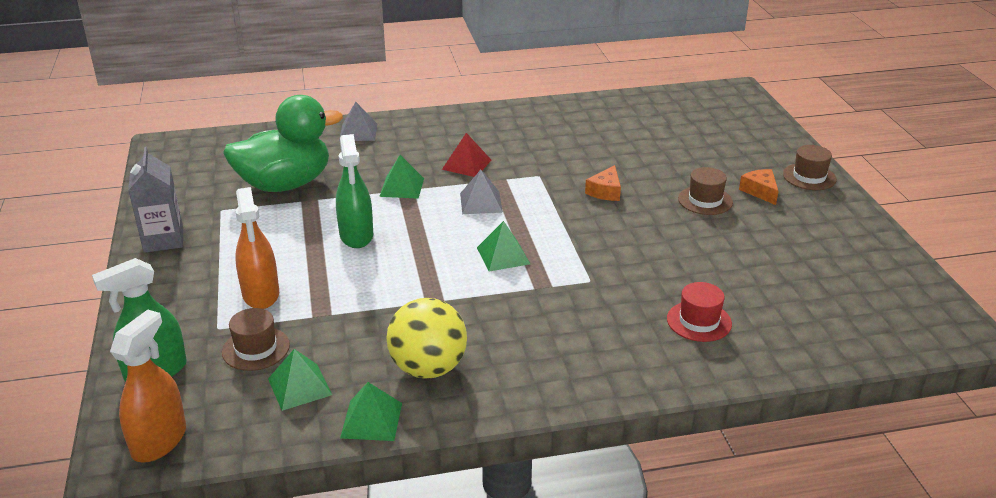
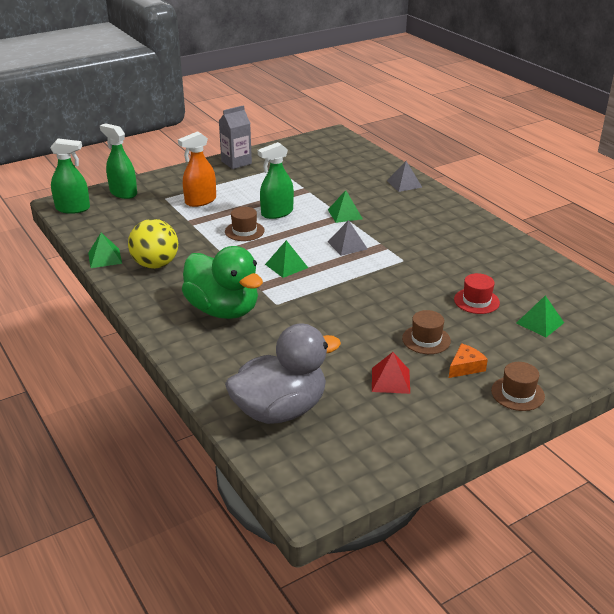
camera: 70 degrees right, 0 degrees up
(159, 441) = (73, 208): orange spray bottle -> green spray bottle
(256, 348) = (152, 212): brown hat -> brown hat (244, 231)
(285, 184) = (318, 178): green duck -> green duck (223, 310)
(300, 386) = (125, 232): green pyramid -> green pyramid (540, 323)
(467, 164) = (394, 230): red pyramid -> red pyramid (390, 380)
(605, 191) = (402, 291): orange cheese -> none
(699, 321) = (251, 356): red hat -> red hat (476, 301)
(811, 320) = (280, 410): none -> grey duck

